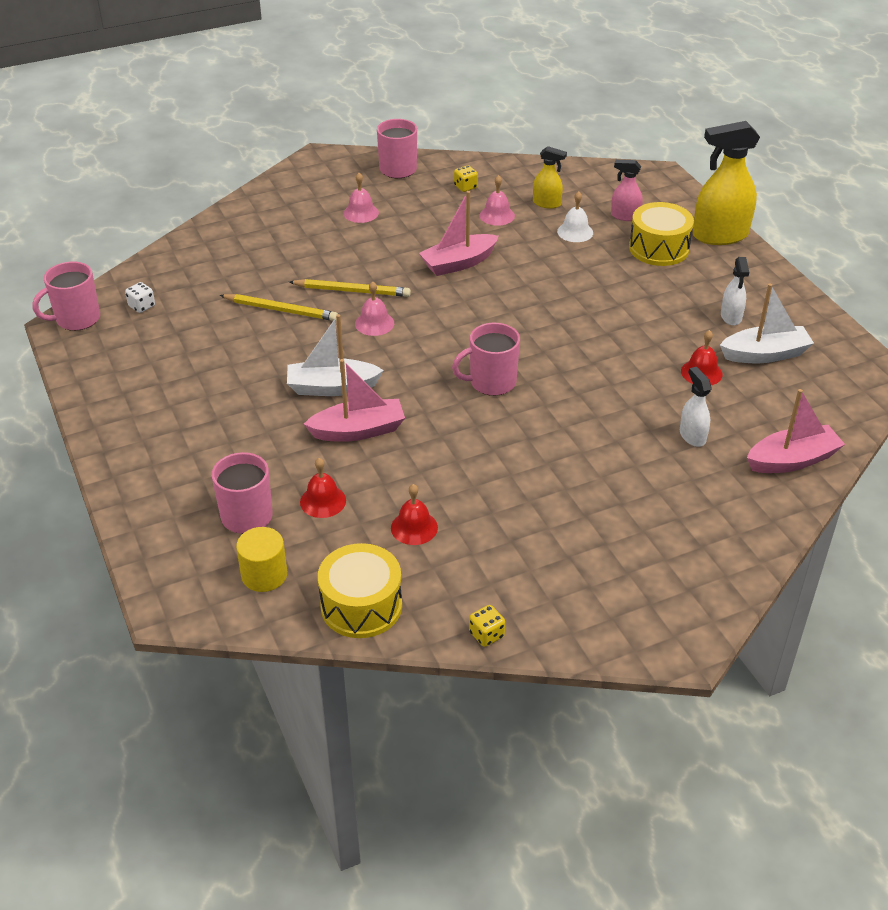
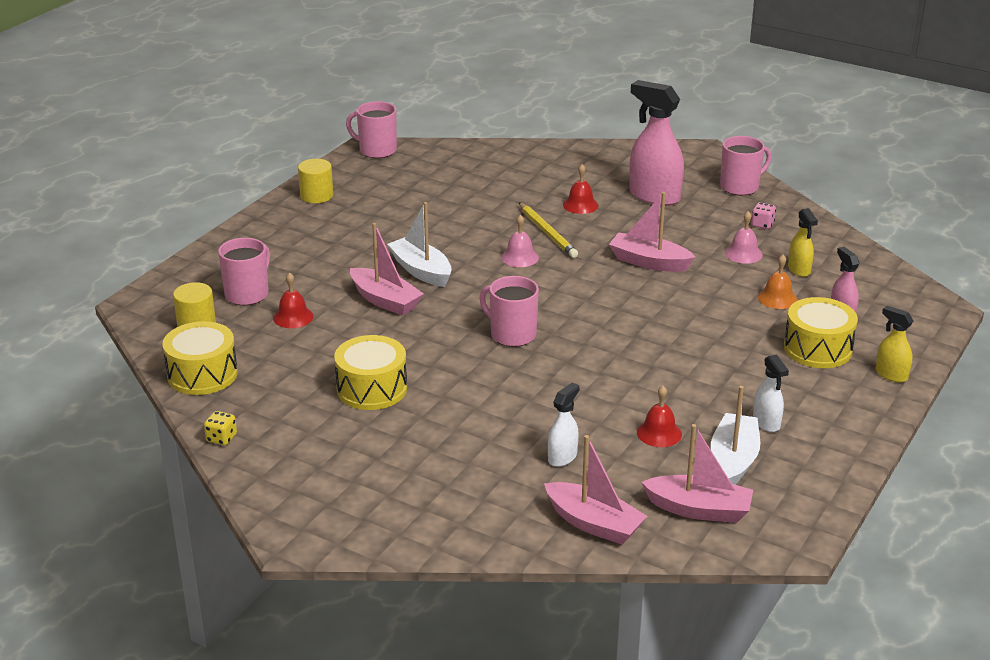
camera: 55 degrees right, 10 degrees down
(113, 393) = (316, 196): none -> yellow cylinder
(142, 306) = (420, 165): white dice -> none
(281, 310) = (485, 215): yellow pencil -> none
(361, 213) = (654, 196): pink bell -> pink spray bottle
(414, 527) = (304, 365): red bell -> red bell (580, 205)
(465, 187) = (762, 224): yellow dice -> pink dice
(496, 500) = (372, 389): none -> yellow drum
(575, 232) = (777, 298): white bell -> orange bell
(719, 235) = (891, 374): yellow spray bottle -> yellow spray bottle, size x0.52
(731, 317) = (766, 422): white spray bottle -> white spray bottle turned 75 degrees counterclockwise
(765, 354) = (734, 460): white boat -> white boat turned 120 degrees counterclockwise
(812, 400) = (699, 509): none -> pink boat

